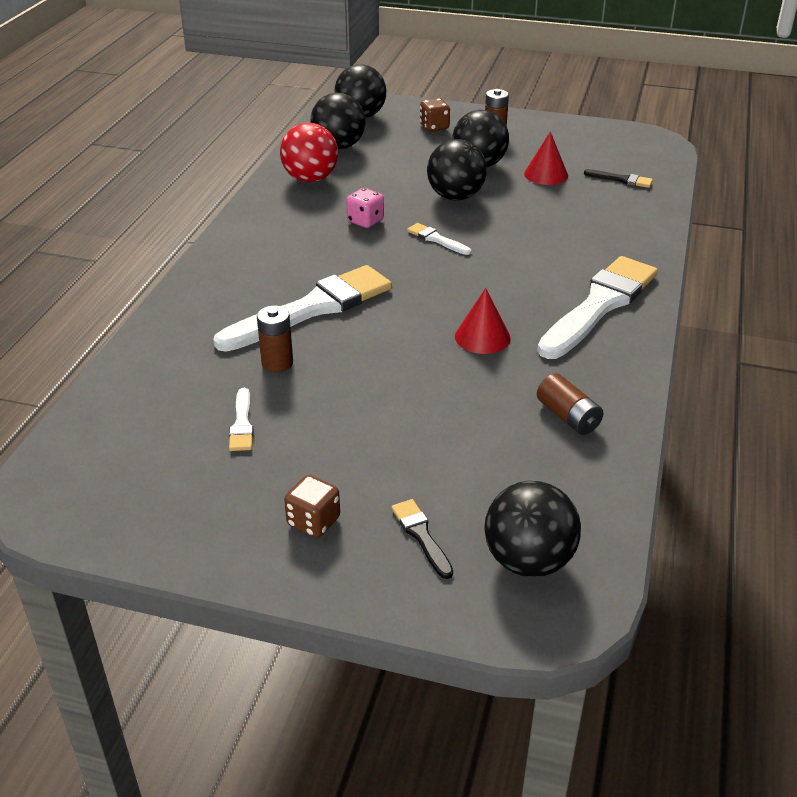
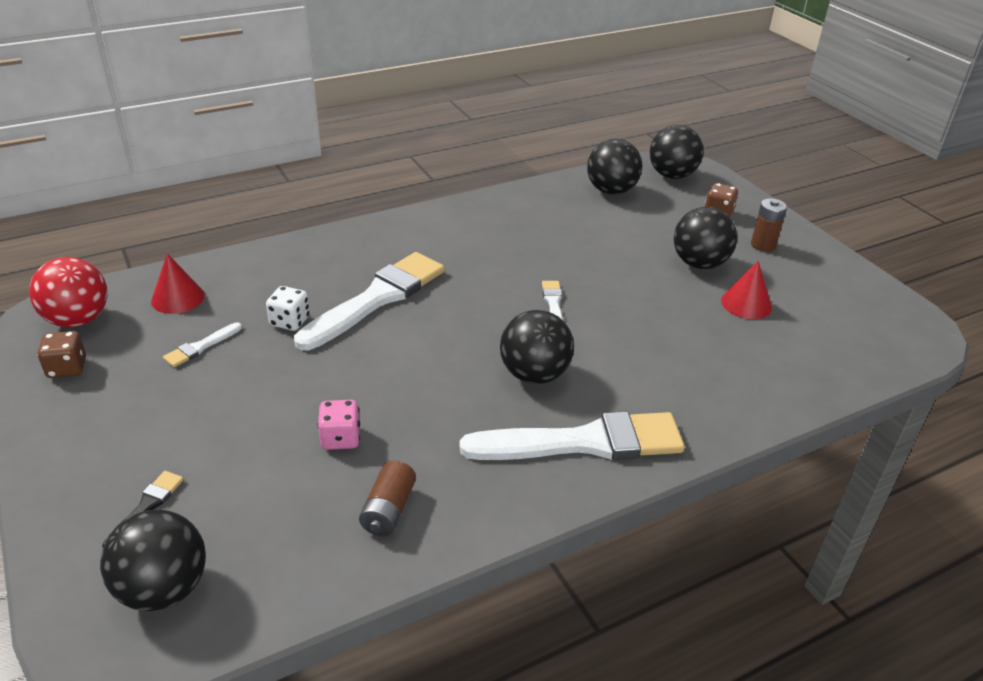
camera: 45 degrees right, 0 degrees up
(277, 363) = (290, 321): brown battery -> white dice
(310, 179) = (546, 204): red ball -> red ball (78, 320)
(312, 309) = (376, 299): white brush -> white brush turned 60 degrees counterclockwise
(313, 522) = (117, 442): brown dice -> brown dice (67, 368)
(365, 221) = (527, 258): pink dice -> pink dice (340, 438)
(455, 197) = (631, 278): black ball -> black ball (534, 374)
(482, 337) = (446, 400): red cone -> red cone (178, 298)
(621, 180) = (814, 349): black brush -> none

